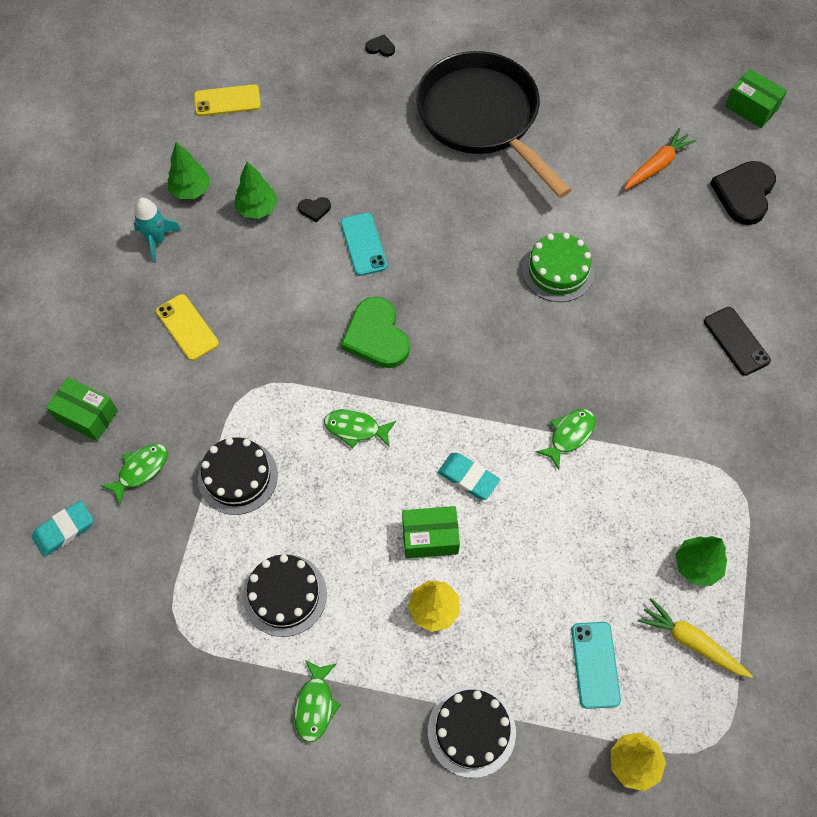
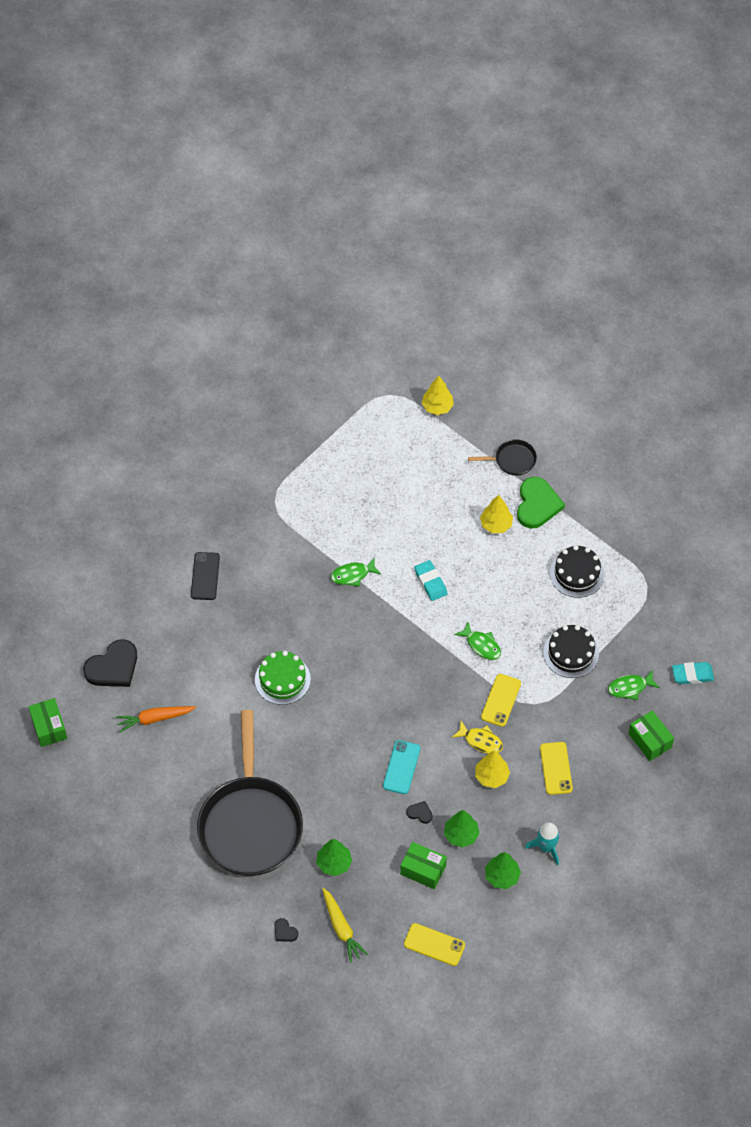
camera: 150 degrees left, 5 degrees down
(257, 283) = (491, 776): none -> yellow tree
(291, 315) = (481, 741): none -> yellow fish
(294, 373) = (501, 700): none -> yellow phone
(315, 705) = (589, 512): green fish -> none
(376, 336) = (432, 697): green heart -> green heart (537, 504)
(430, 537) = (474, 561): green box -> green box (423, 870)
(471, 731) = (512, 460): black cake -> black pan
(595, 664) = (425, 456): turquoise phone -> none
(691, 642) = (365, 441): yellow carrot -> yellow carrot (341, 928)
(697, 565) = (333, 473): green tree -> green tree (334, 863)

